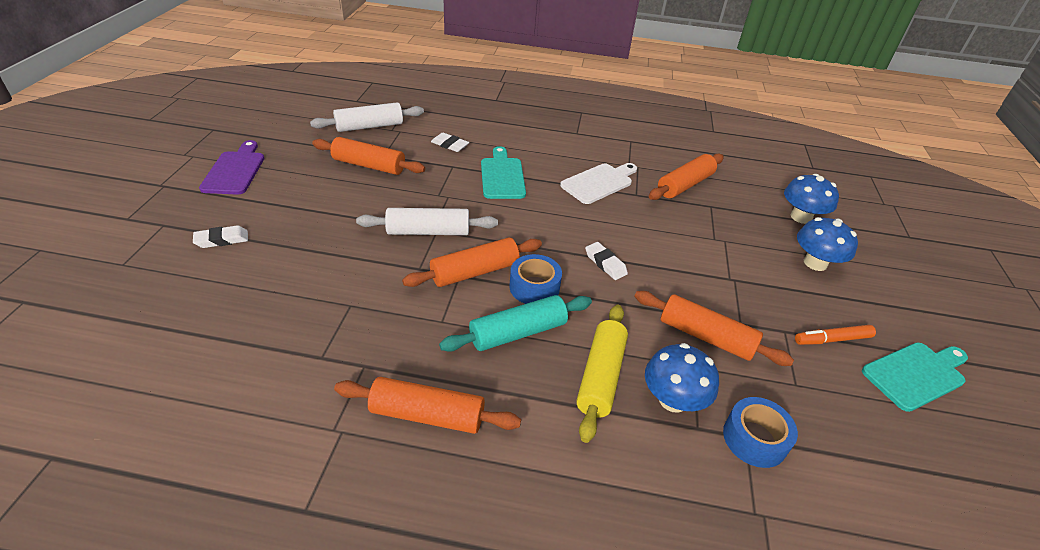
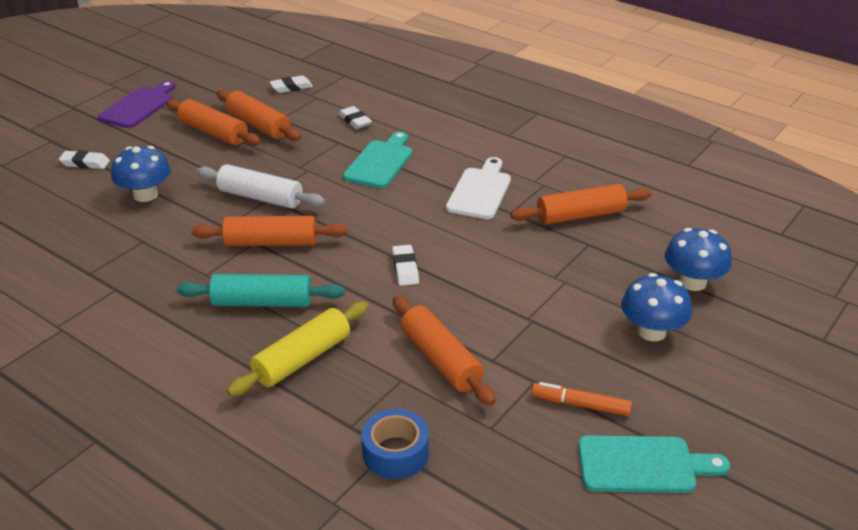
camera: 30 degrees right, 5 degrees down
(369, 126) = (291, 87): white rolling pin -> white eraser
(427, 415) = (132, 339): orange rolling pin -> orange rolling pin (214, 132)
(534, 287) = (314, 270): blue tape -> none
(599, 182) = (480, 191): white cutting board -> white cutting board turned 60 degrees counterclockwise
(673, 400) = (350, 398): blue mushroom -> blue mushroom (145, 195)

